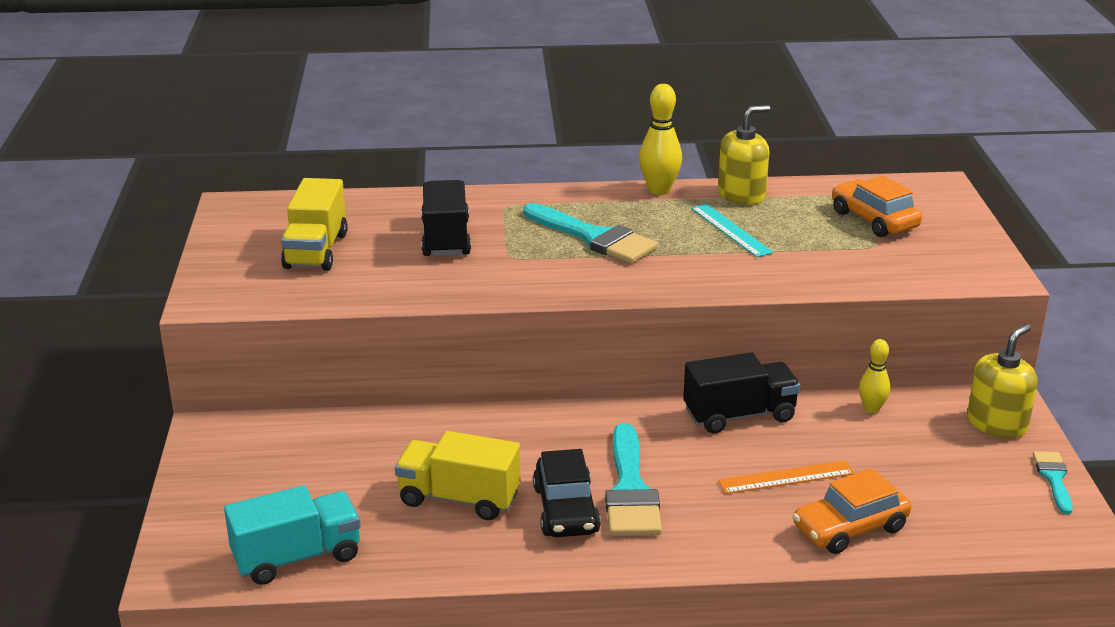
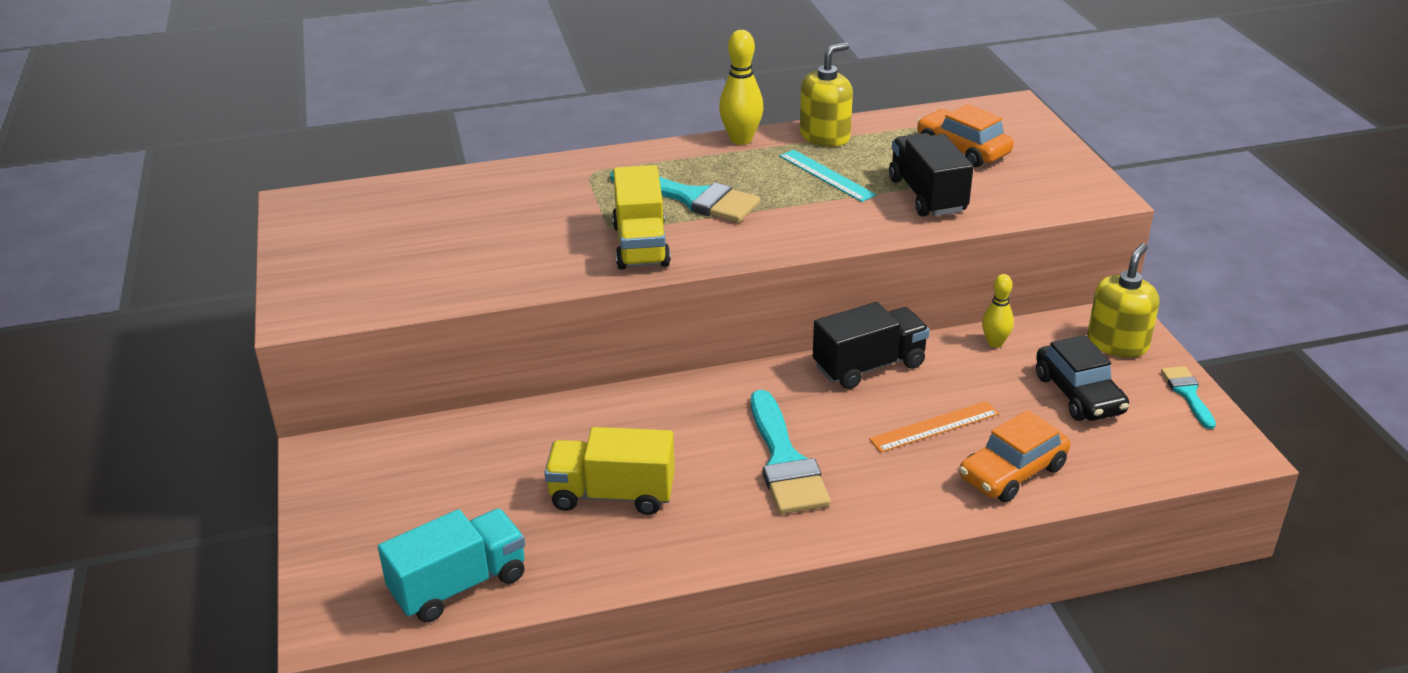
camera: 10 degrees left, 5 degrees up
(316, 251) = (403, 244): yellow truck -> yellow truck (641, 245)
(446, 238) = (538, 216): black truck -> black truck (927, 195)
(566, 510) = (726, 492): black car -> black car (1079, 394)

